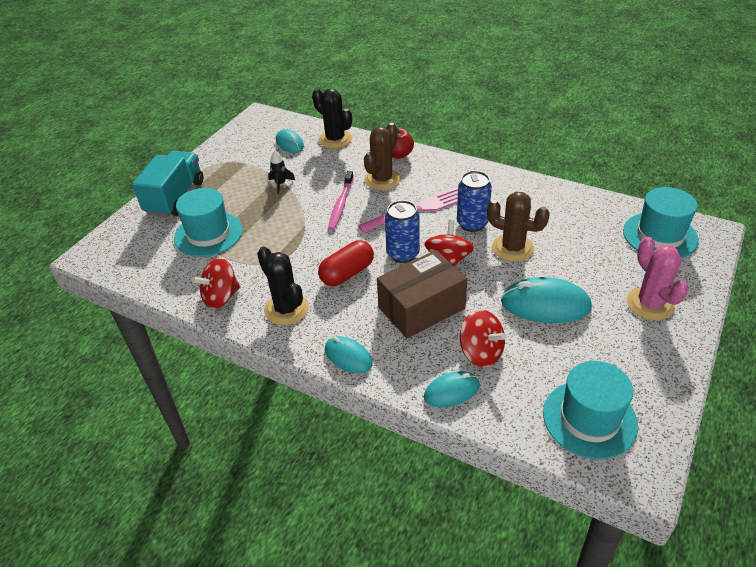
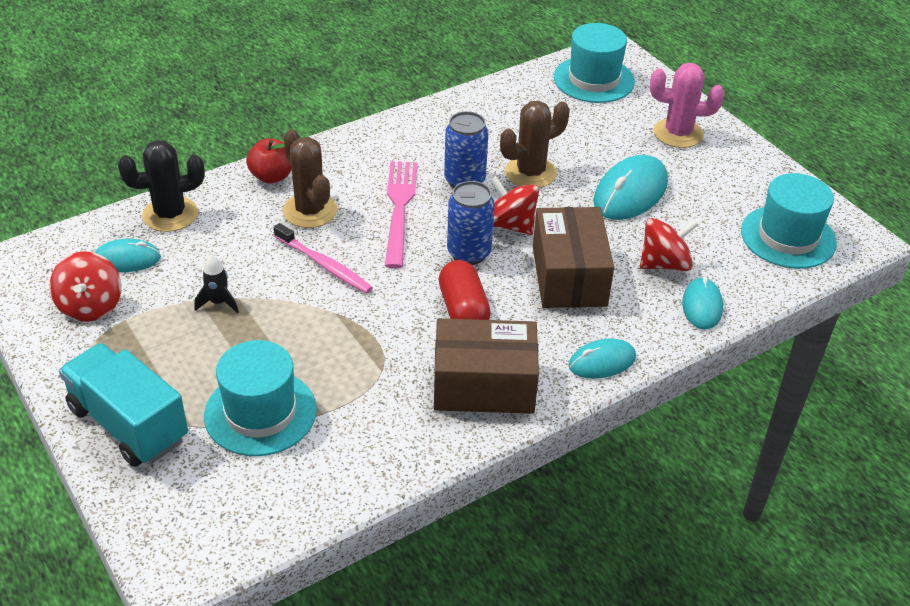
camera: 65 degrees left, 0 degrees up
(221, 297) = (411, 440): red spinning top -> red spinning top (91, 306)
(286, 309) = (484, 385): black cactus -> brown box

